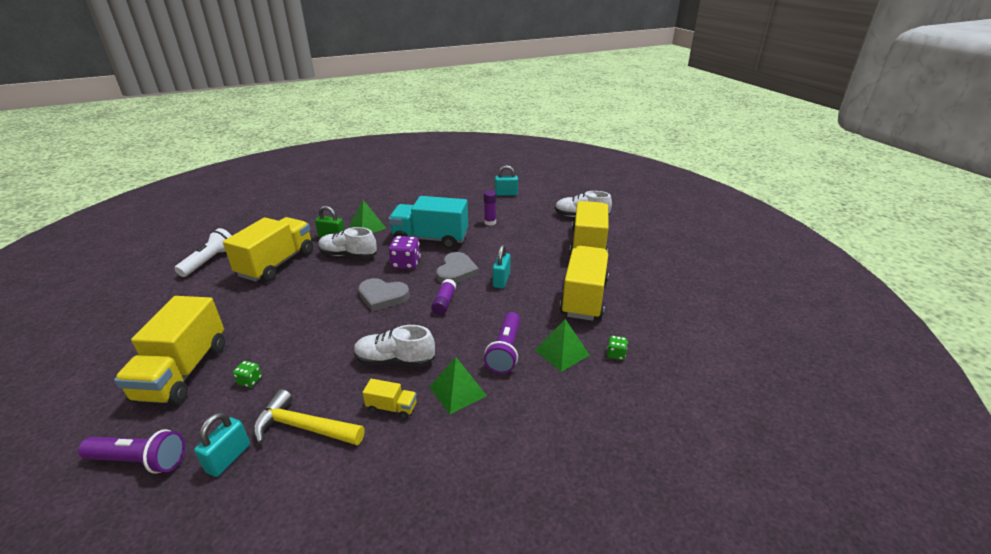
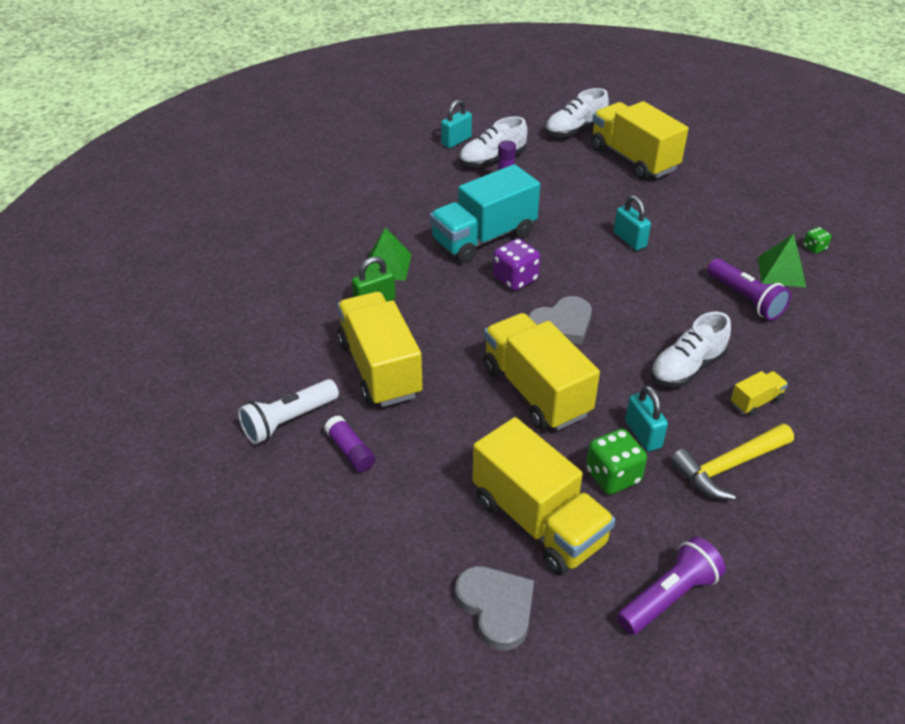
camera: 45 degrees left, 10 degrees up
(209, 261) = (288, 421): white flashlight -> white flashlight turned 105 degrees counterclockwise
(228, 458) = (726, 532): turquoise padlock -> turquoise padlock (643, 434)
(250, 381) = (613, 476): green dice -> green dice, size x1.85
(348, 255) = (438, 308): white shoe -> white shoe (492, 160)
(444, 302) = (625, 292): purple glue stick -> purple glue stick (350, 451)
(456, 271) = (576, 256): grey heart -> grey heart (496, 607)
(457, 391) = (772, 354): green pyramid -> none
(584, 298) = (717, 214): yellow truck -> yellow truck (536, 391)

